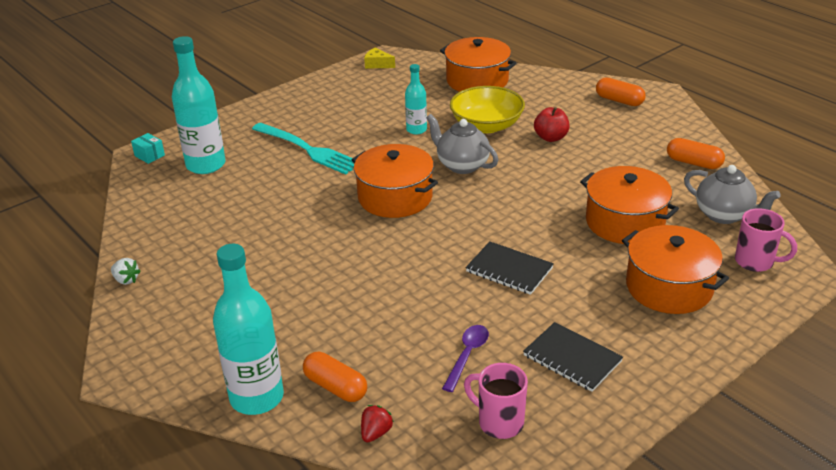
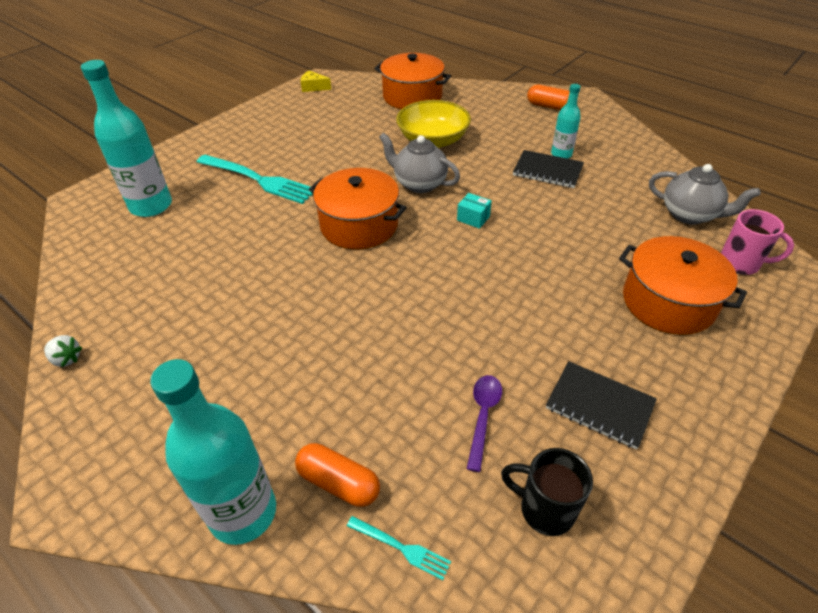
camera: 10 degrees left, 10 degrees up
(149, 155) = (88, 200): turquoise box -> turquoise box (473, 218)
(376, 433) = (401, 547): red strawberry -> turquoise fork
(416, 130) = (365, 150): turquoise bottle -> turquoise bottle (561, 154)
(499, 422) = (545, 509): pink mug -> black mug
(509, 270) = (499, 299): black notebook -> black notebook (547, 171)
(551, 138) = (498, 148): red apple -> none
(625, 222) = (598, 231): orange pot -> none
(693, 163) = (640, 163): orange capsule -> none

